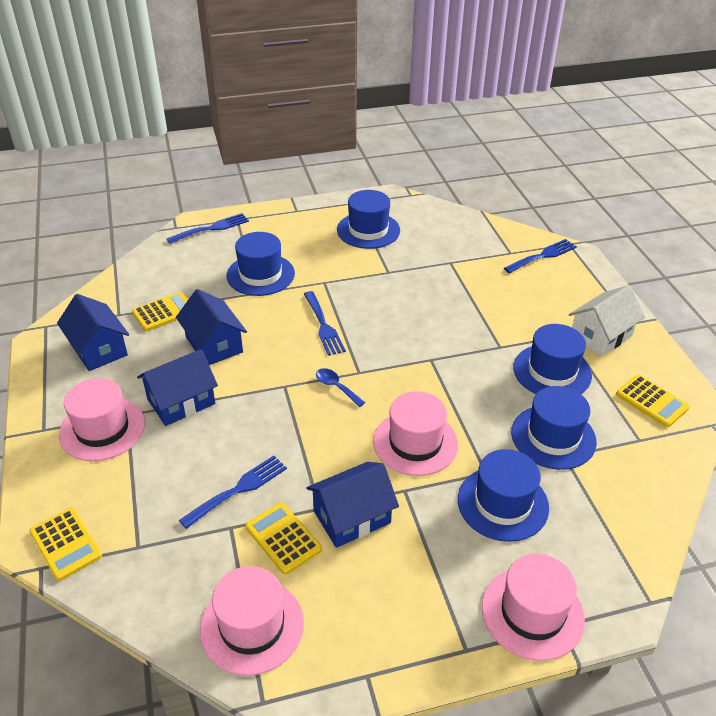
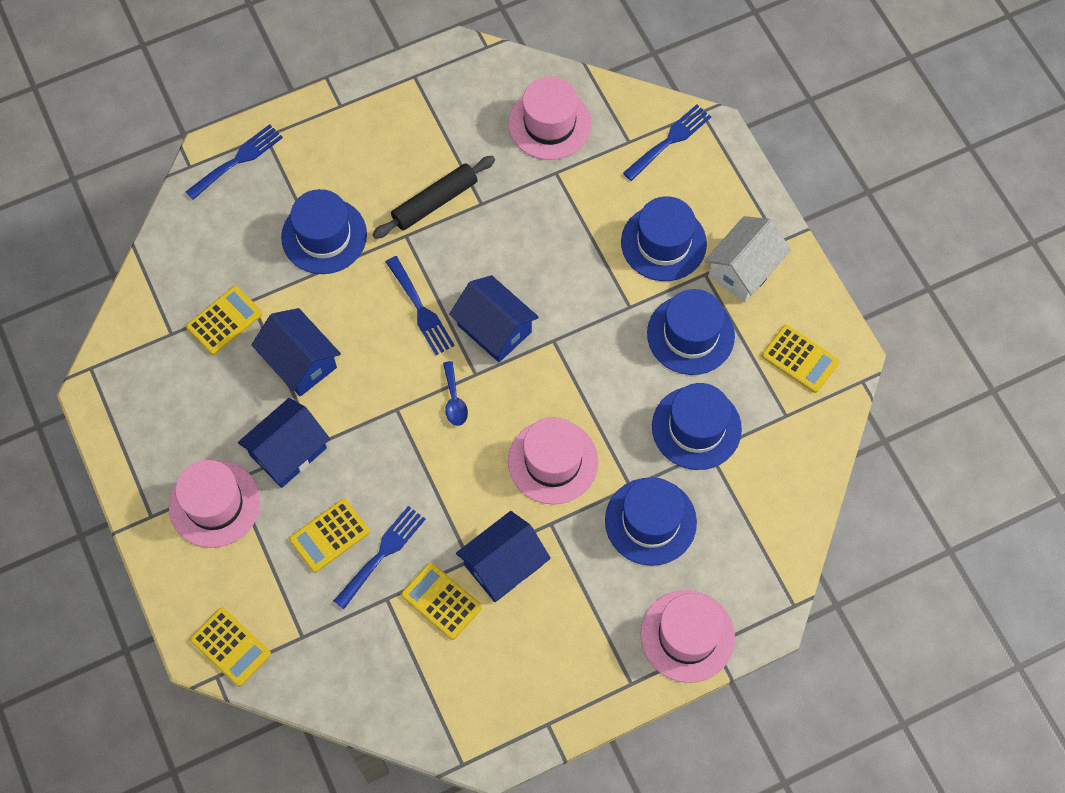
camera: 10 degrees left, 25 degrees up
(98, 349) = (167, 392): blue house -> blue house (494, 328)
(194, 468) = (329, 535): none -> yellow calculator
(252, 626) = (434, 697): pink hat -> pink hat (549, 124)
(336, 387) = (454, 400): blue spoon -> blue spoon turned 135 degrees counterclockwise
(352, 267) = (435, 202): none -> black rolling pin
(368, 230) = (442, 129): blue hat -> blue hat (663, 243)

